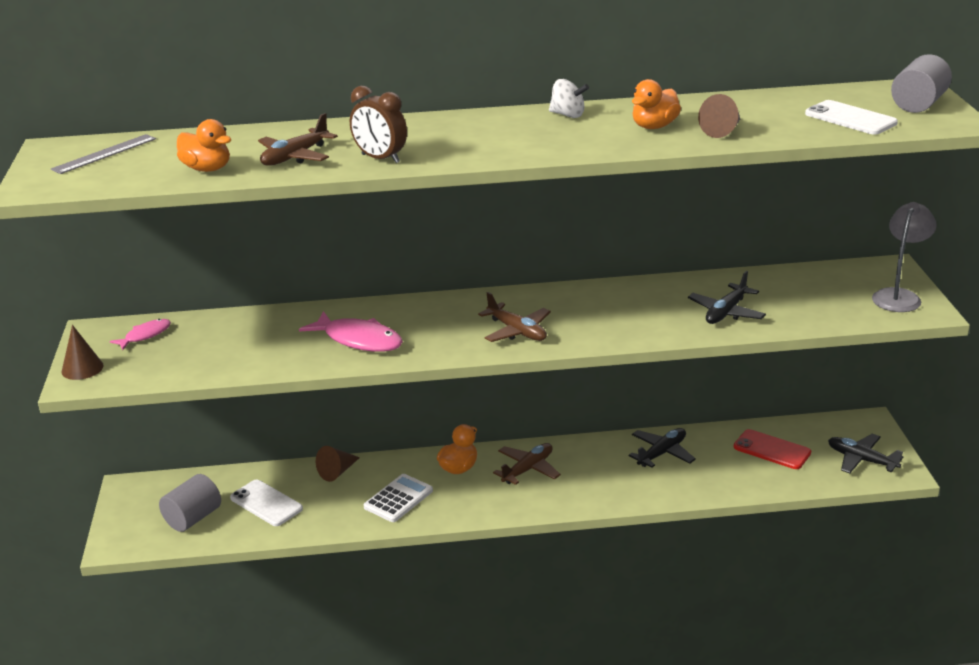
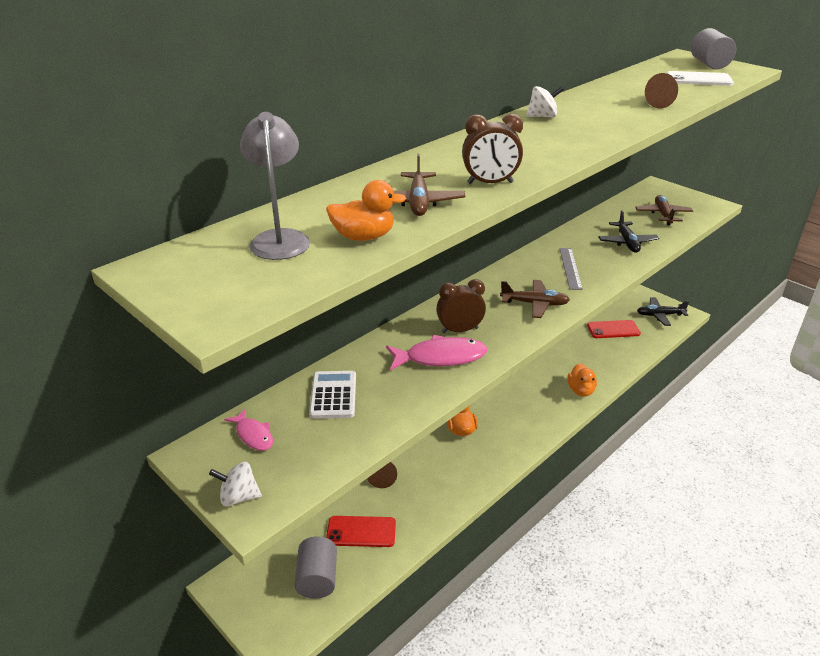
camera: 40 degrees left, 5 degrees up
(82, 368) = (238, 497): brown cone -> white spinning top
(104, 154) = (224, 256): grey ruler -> grey ruler (570, 268)
(145, 335) = (253, 435): pink fish -> pink fish turned 135 degrees clockwise
(266, 503) = (361, 531): white phone -> red phone
(398, 499) = (451, 474): white calculator -> white calculator (333, 395)
(411, 326) = (459, 330): none -> brown clock
(528, 469) = (504, 408): brown plane -> brown plane (663, 215)
(654, 126) = (612, 110): orange duck -> orange duck (580, 390)
(662, 453) = (563, 359): black plane -> none
(899, 296) = (688, 201): grey lamp -> grey lamp (280, 238)

